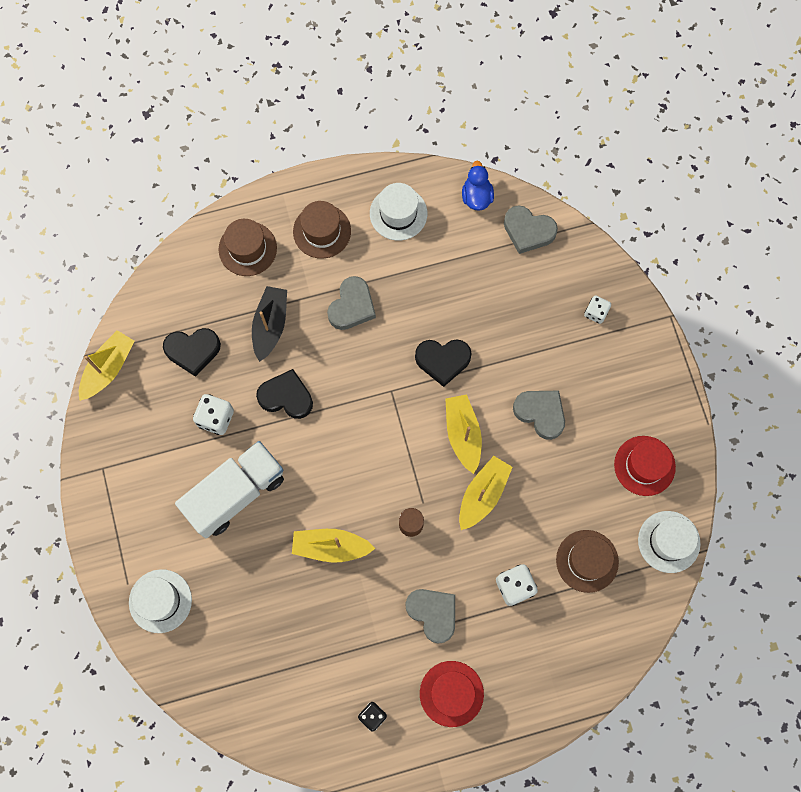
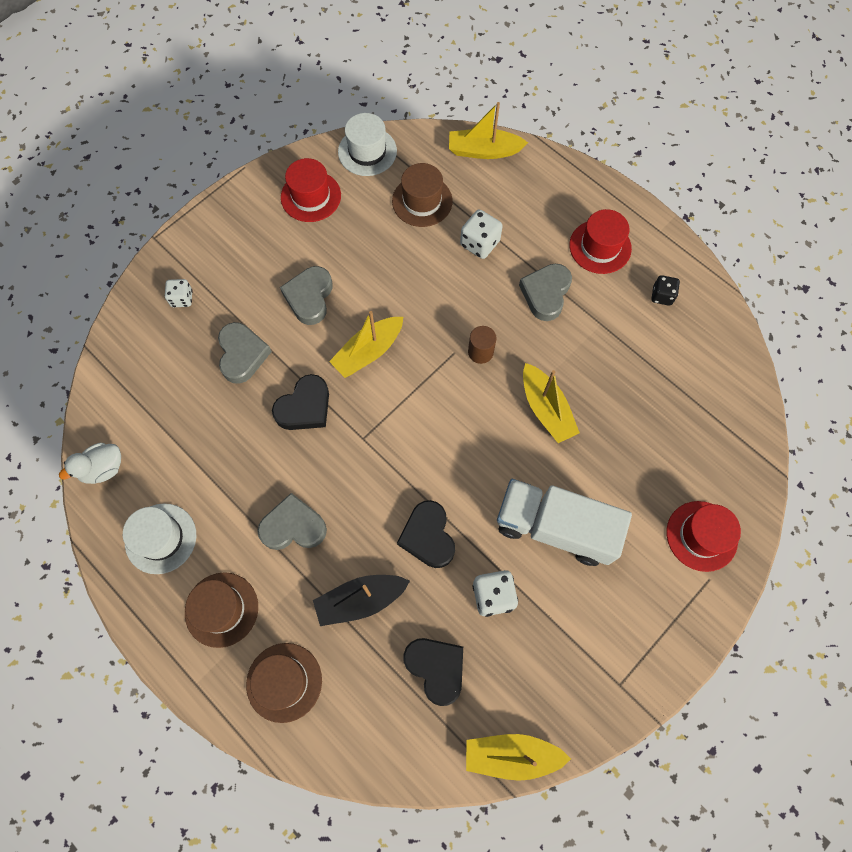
camera: 120 degrees left, 5 degrees down
(160, 601) = (701, 536): white hat -> red hat
(443, 361) = (305, 407): black heart -> black heart turned 75 degrees clockwise
(476, 196) = (103, 468): blue duck -> white duck
(483, 494) = (415, 307): yellow boat -> yellow boat (483, 151)
(528, 231) = (121, 399): grey heart -> grey heart (242, 355)

